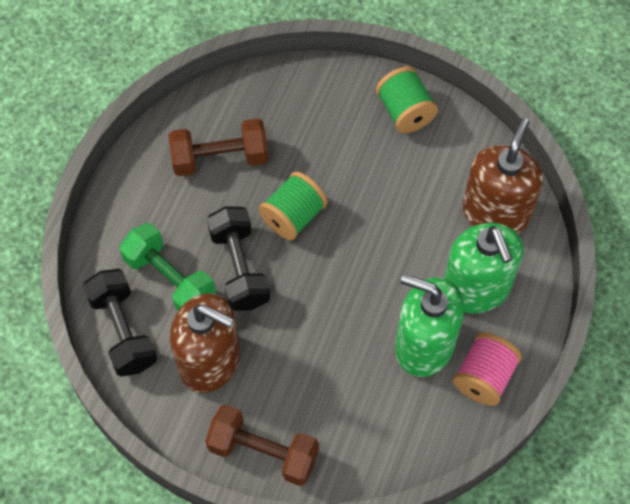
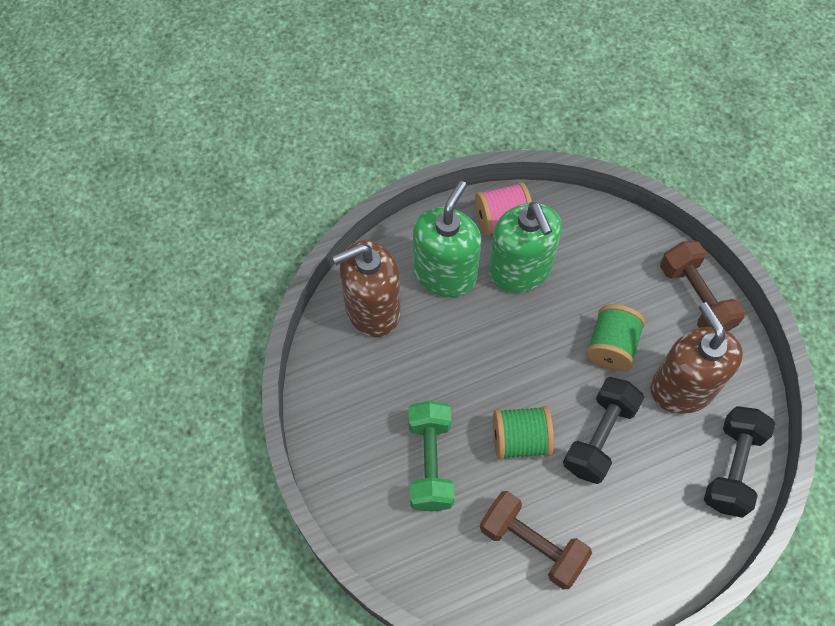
camera: 135 degrees left, 0 degrees up
(170, 279) = (662, 476): green dumbbell -> green dumbbell (430, 462)
(405, 112) = (346, 445): green spool -> green spool (611, 347)

